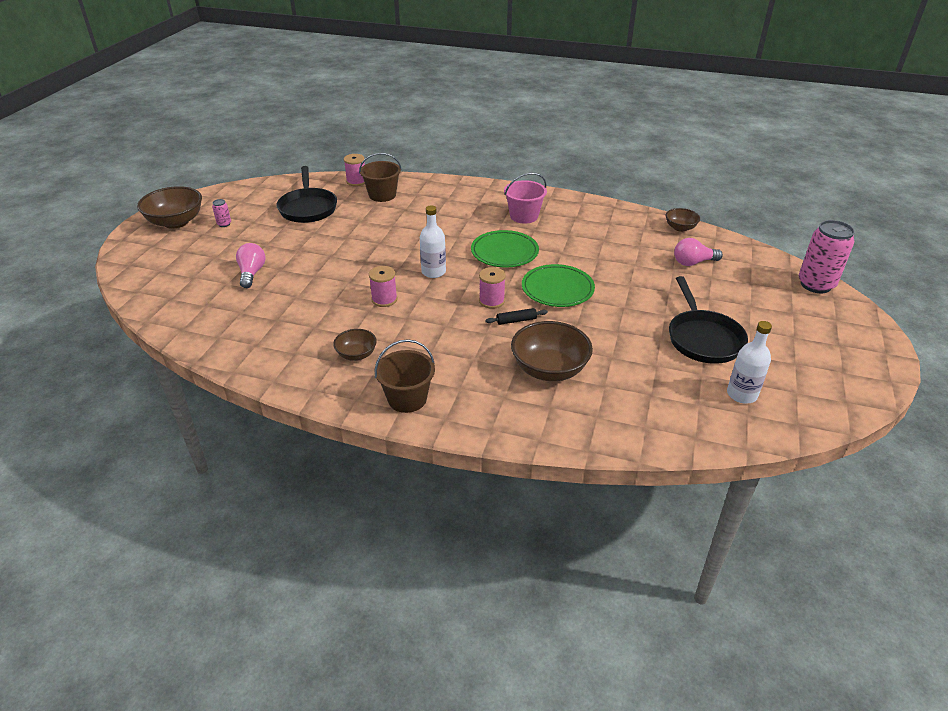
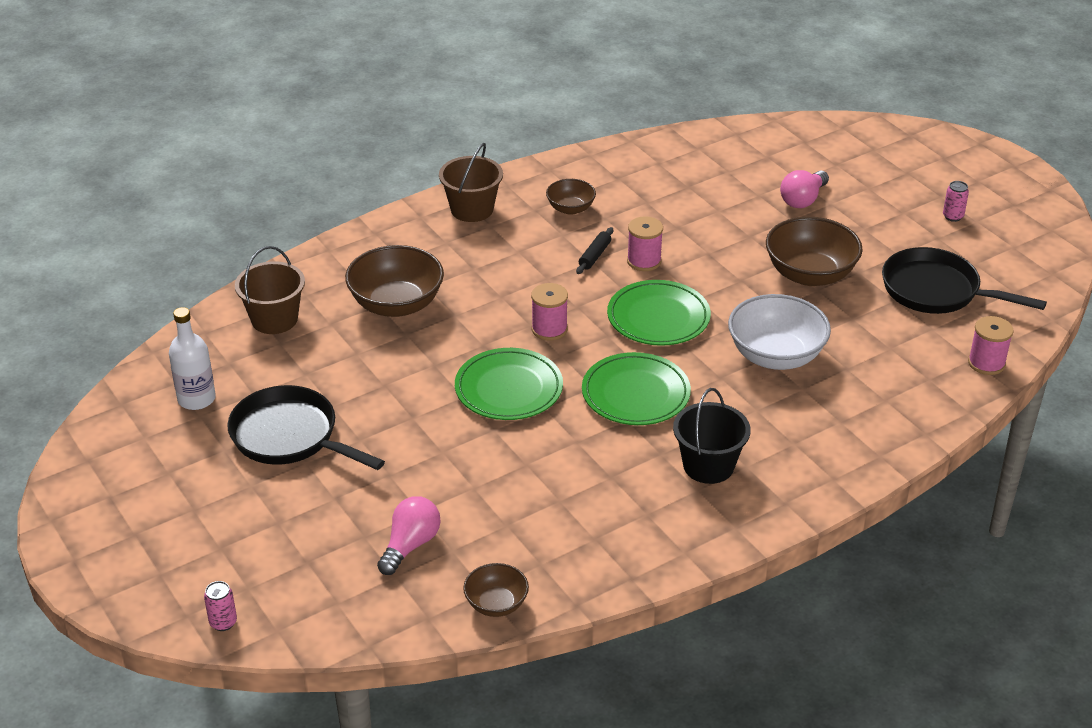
camera: 130 degrees right, 0 degrees up
(176, 222) = (994, 186): brown bowl -> brown bowl (810, 274)
(252, 273) = (803, 200): pink light bulb -> pink light bulb turned 90 degrees clockwise
(382, 195) = (914, 367): brown bucket -> brown bucket (274, 319)
(420, 229) = (775, 356): none -> white bowl
(433, 272) = (658, 318): white bottle -> green plate
(516, 320) = (494, 327): black rolling pin -> black rolling pin (595, 256)
(524, 216) = (708, 466): pink bucket -> black bucket
(815, 285) = (223, 622): pink can -> pink can, size x0.43

